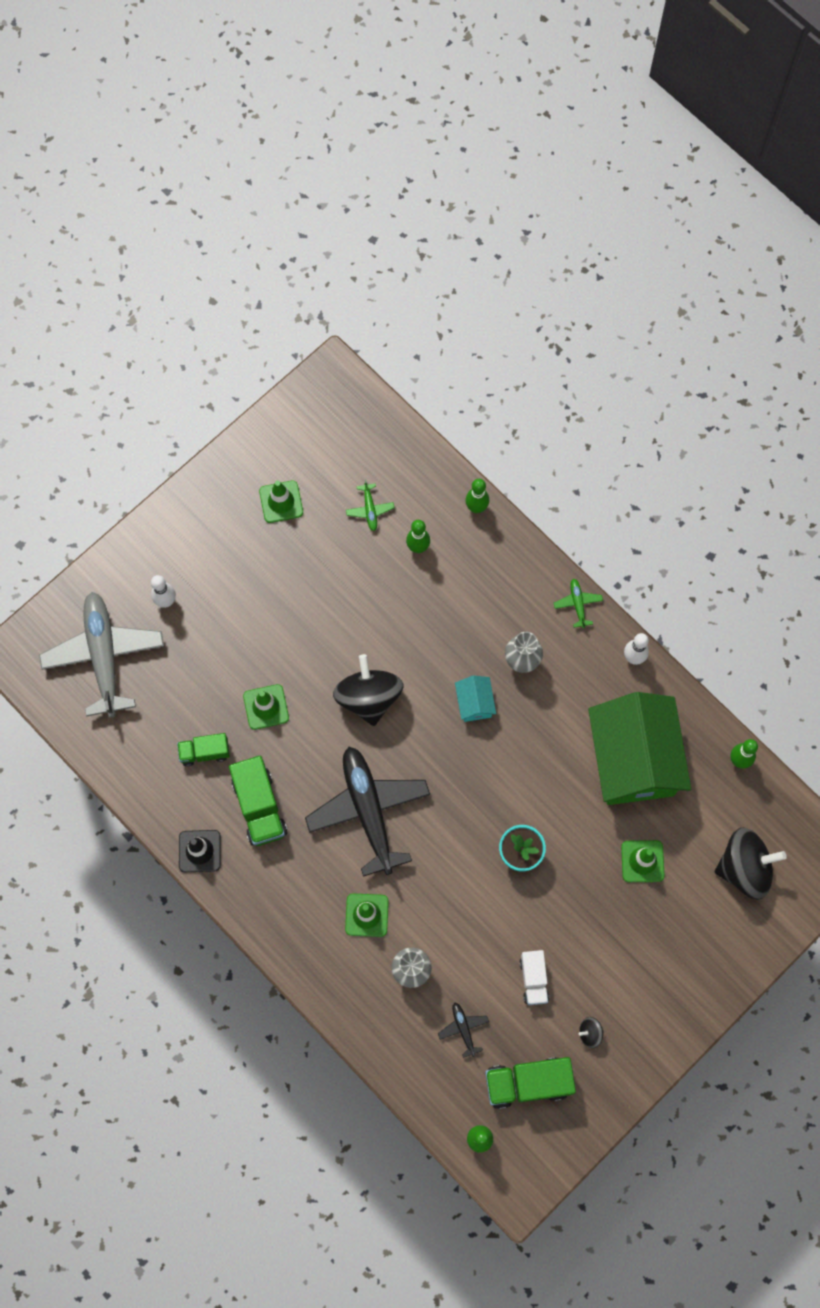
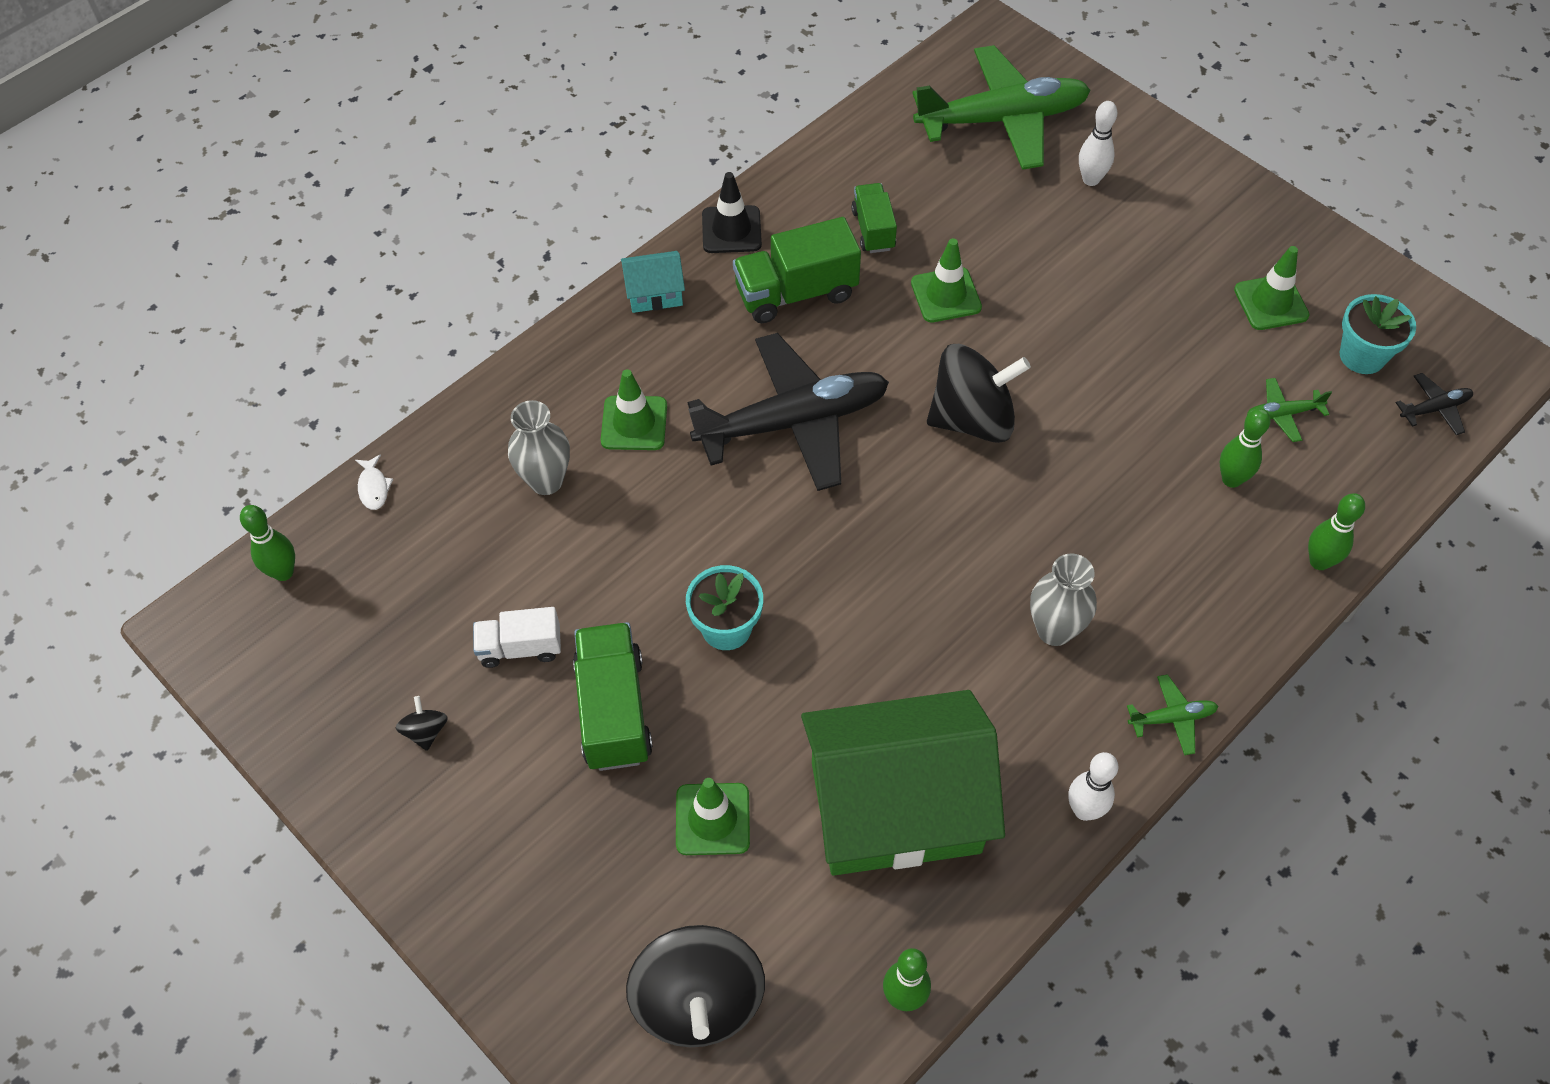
camera: 90 degrees right, 15 degrees down
(104, 655) = (1003, 119): grey plane -> green plane
(326, 455) = (1362, 356): none -> turquoise flower pot
(414, 1087) = (374, 487): none -> white fish
(463, 1029) = (452, 550): black plane -> black plane (1434, 408)
(474, 703) = (976, 561): turquoise house -> turquoise house (654, 293)
(528, 1083) = (358, 639): green truck -> green truck (613, 710)

